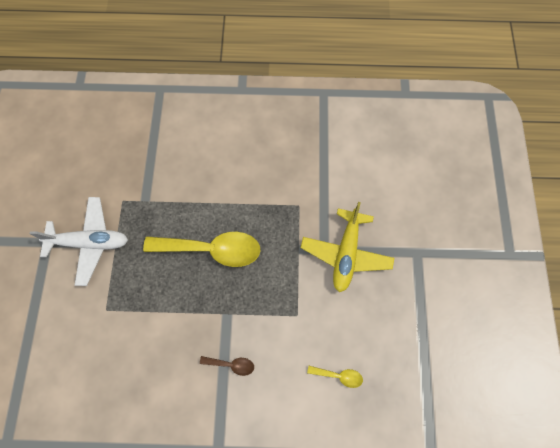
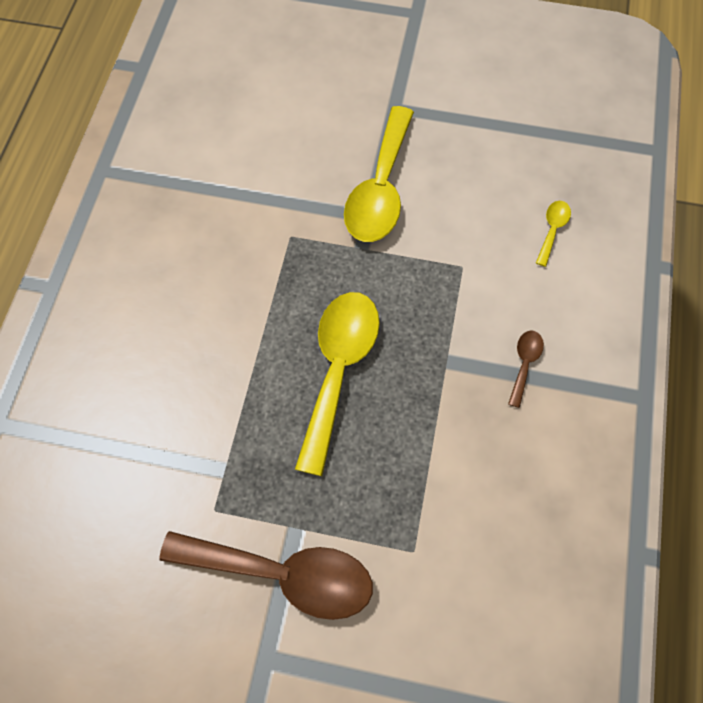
camera: 80 degrees left, 5 degrees down
(89, 243) = (284, 575): white plane -> brown spoon
(346, 253) = (380, 189): yellow plane -> yellow spoon

